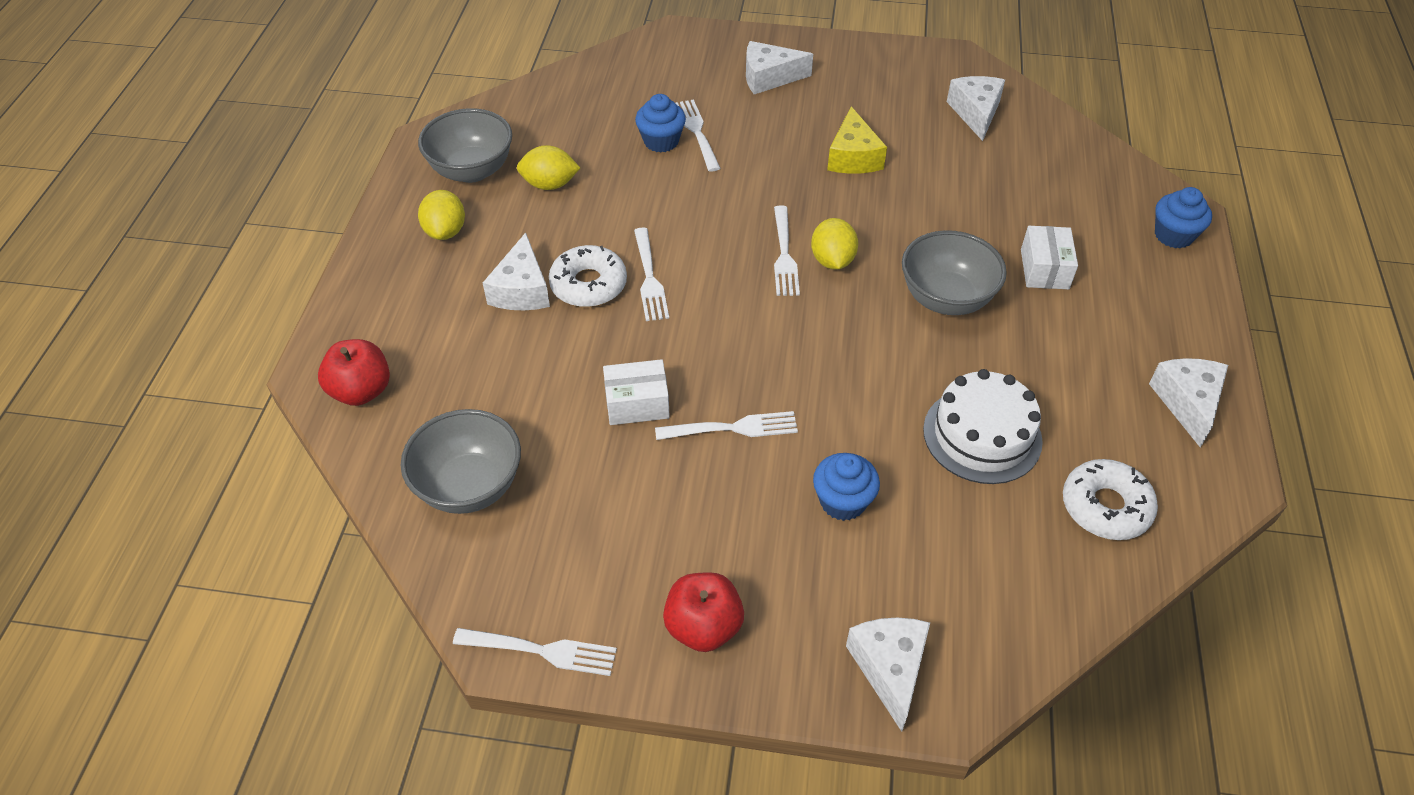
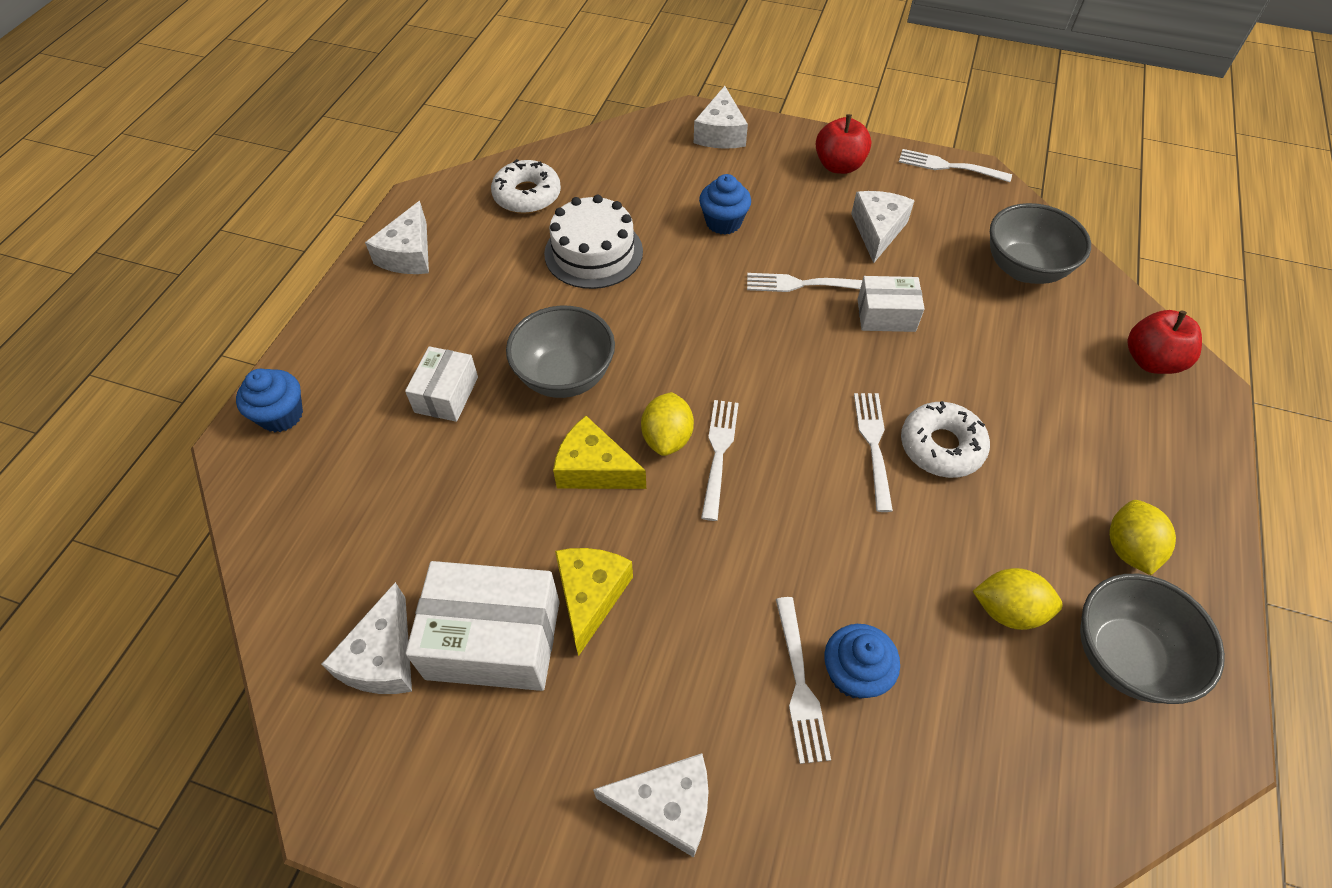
camera: 170 degrees left, 5 degrees up
(522, 290) = (1015, 450): white cheese -> white cheese (877, 231)
(885, 230) = (594, 469): none -> yellow cheese
(908, 129) = (493, 639): none -> white box

